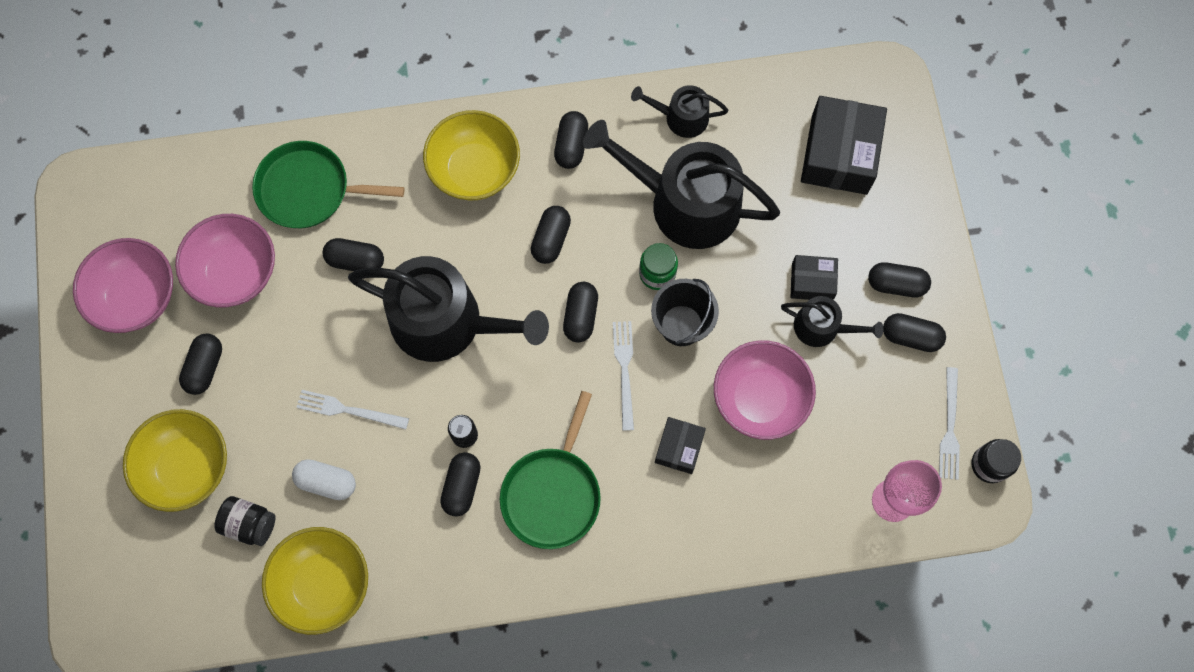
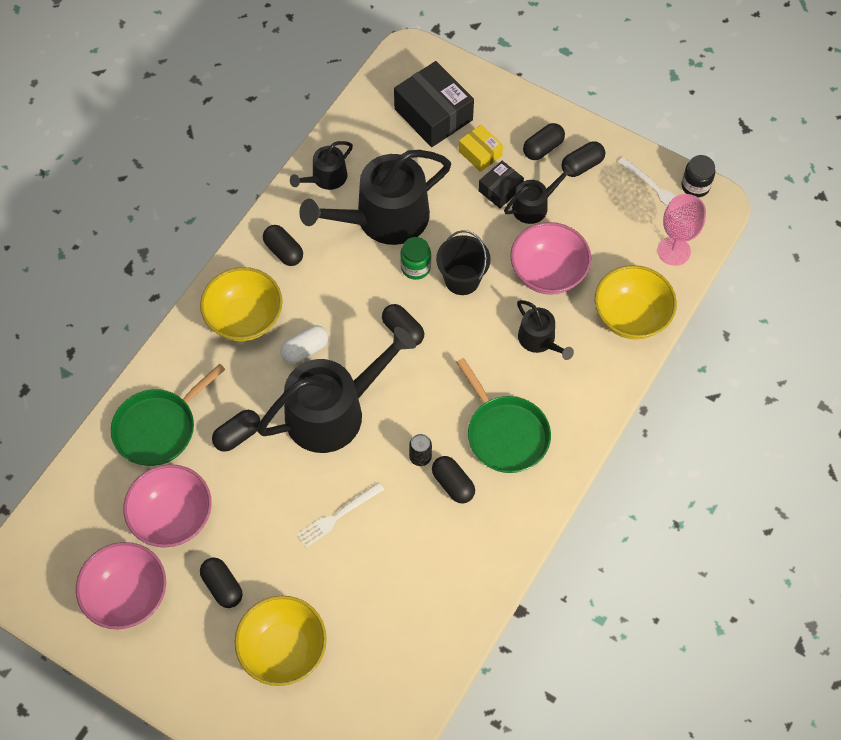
camera: 50 degrees left, 10 degrees down
(250, 524) = (361, 637): black jar -> none
(323, 583) = (444, 618): yellow bowl -> yellow bowl (631, 316)
(327, 482) = (375, 566): white capsule -> white capsule (305, 350)
(551, 239) = (335, 309): black capsule -> none
(624, 370) = (462, 333): white fork -> none
(679, 448) = (539, 340): black box -> black watering can
(835, 231) = (480, 153): none -> yellow box

